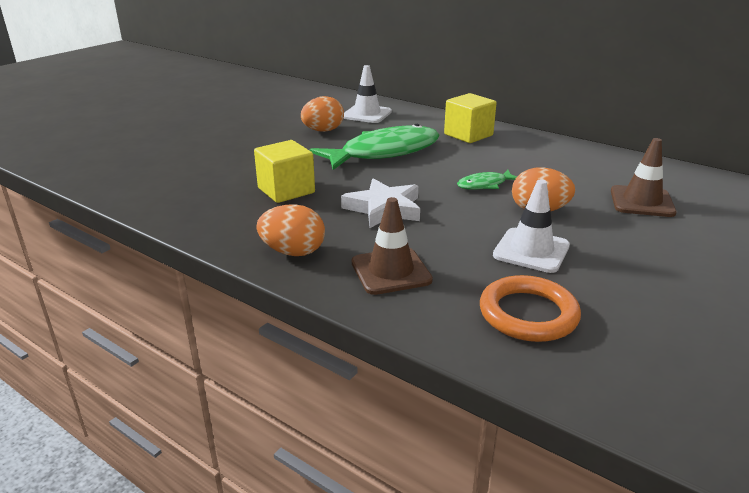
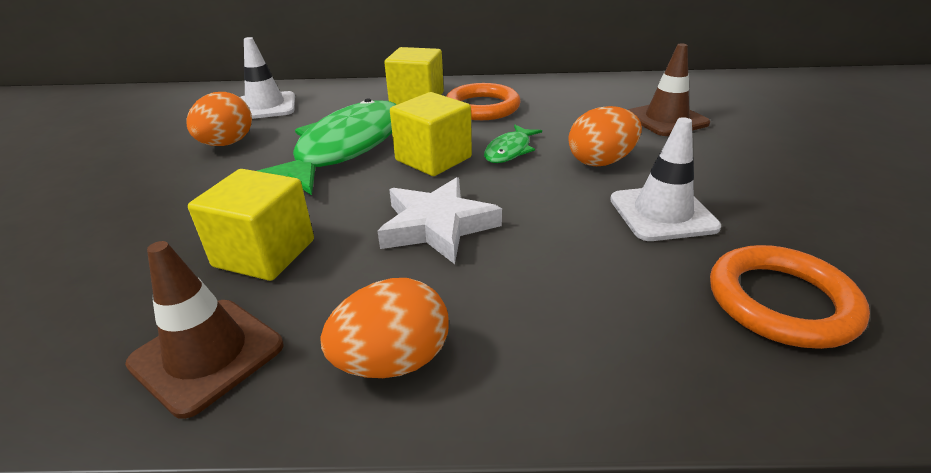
camera: 35 degrees left, 5 degrees up
(391, 271) = (565, 322): brown traffic cone -> brown traffic cone (207, 354)
(429, 174) = (433, 159): none -> yellow cube
(507, 153) = (482, 107): none -> orange ring

